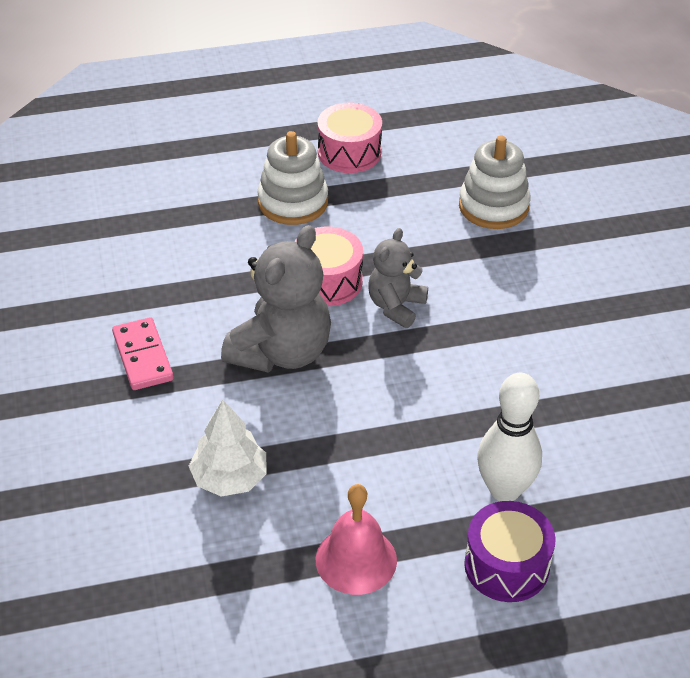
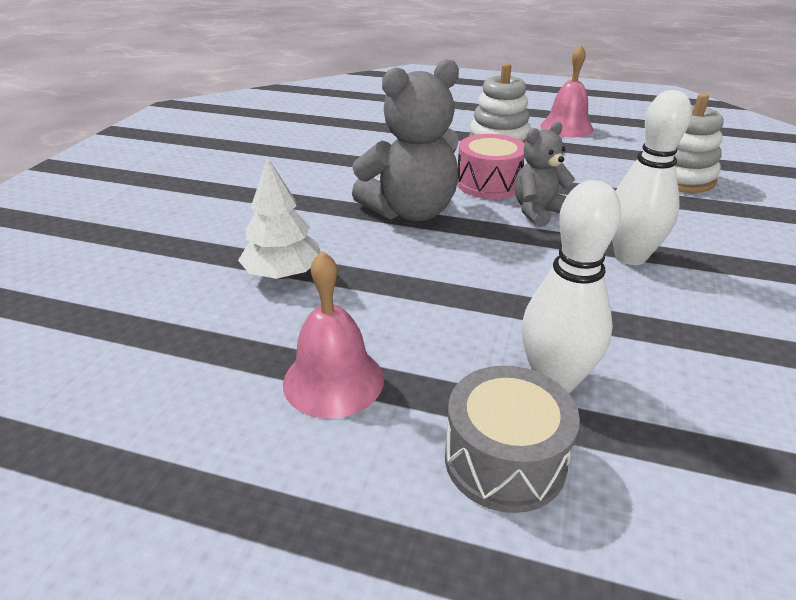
camera: 30 degrees right, 10 degrees down
(143, 356) = (300, 185): pink domino -> none
(349, 152) = (566, 127): pink drum -> pink bell
(498, 336) = (630, 257): none -> white bowling pin
(506, 565) = (505, 460): purple drum -> grey drum

